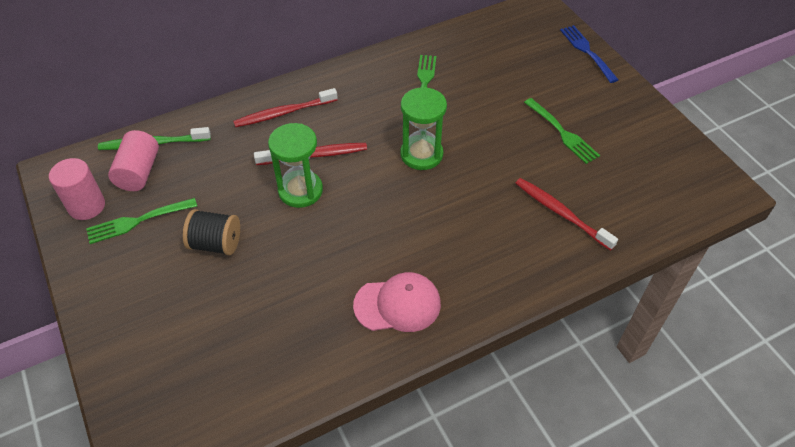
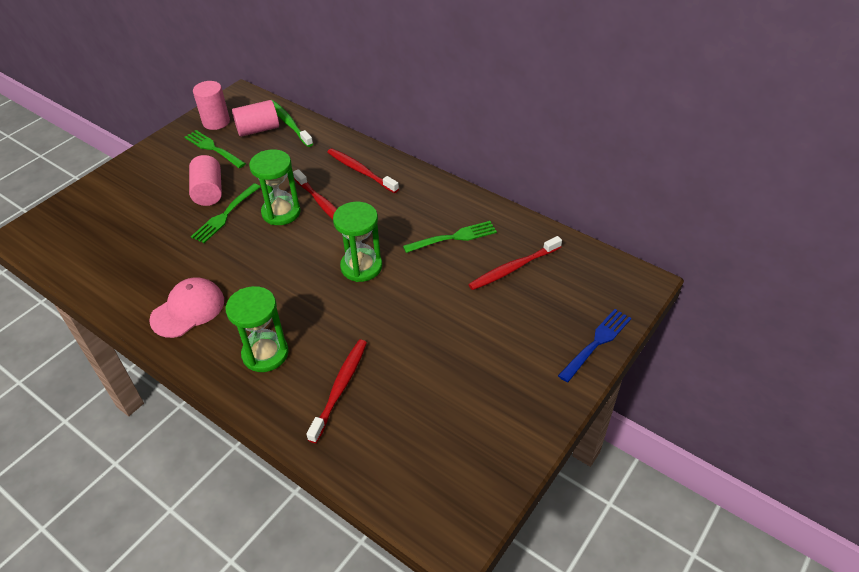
camera: 65 degrees right, 5 degrees down
(216, 244) = (208, 192): black spool -> pink cylinder
(397, 304) = (188, 310): pink cap -> pink cap turned 105 degrees counterclockwise
(484, 63) = (513, 268): none -> red toothbrush
(493, 255) = (265, 354): none -> green hourglass
(561, 132) = (452, 357): green fork -> green fork (225, 214)

